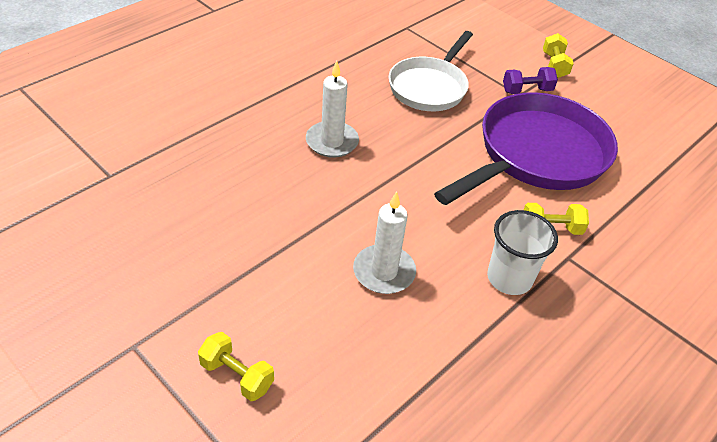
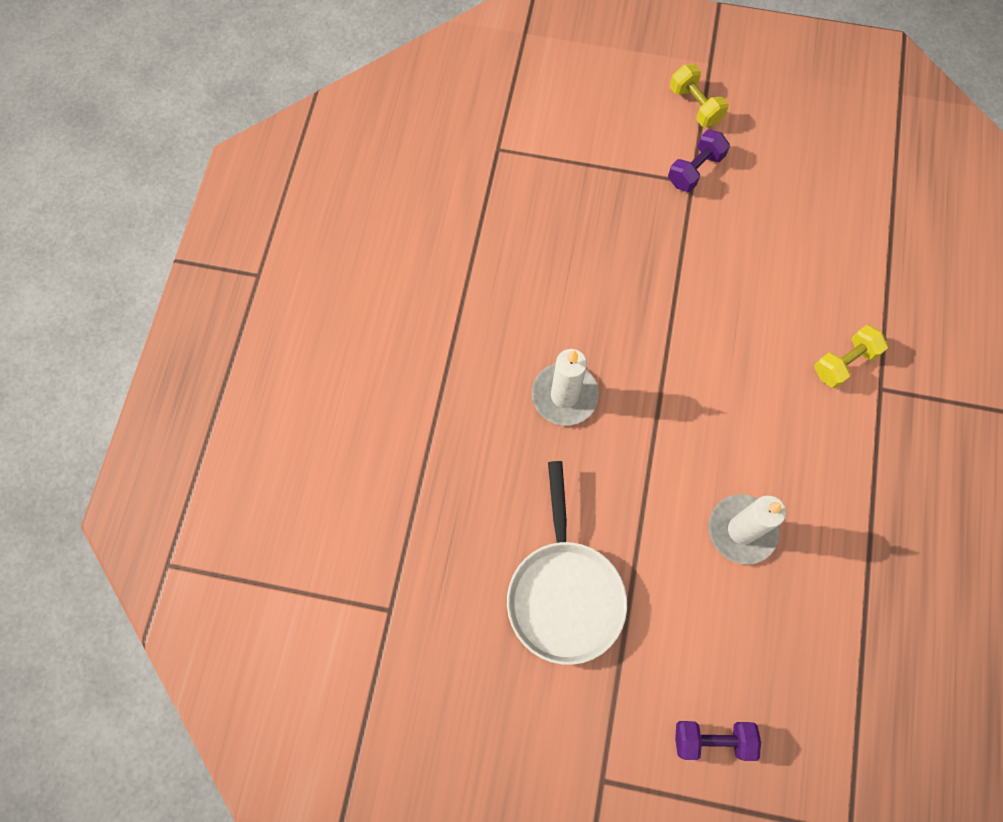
camera: 30 degrees left, 25 degrees up
(237, 376) = (712, 739): yellow dumbbell -> purple dumbbell
(429, 87) = (596, 236): white pan -> white pan (564, 593)
(509, 278) = (849, 454): white cup -> none
(536, 155) = (768, 267): purple pan -> none

